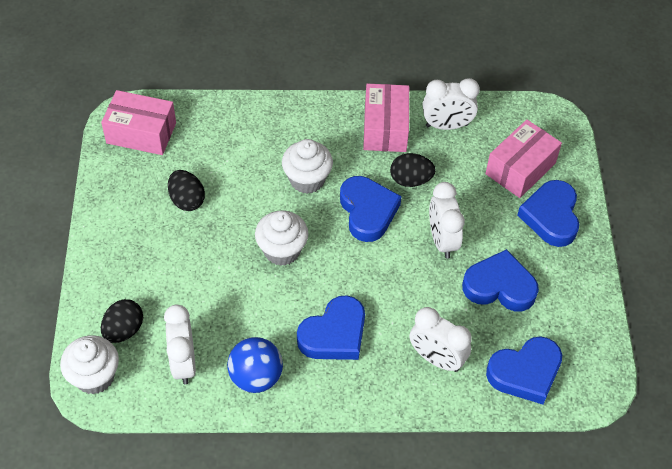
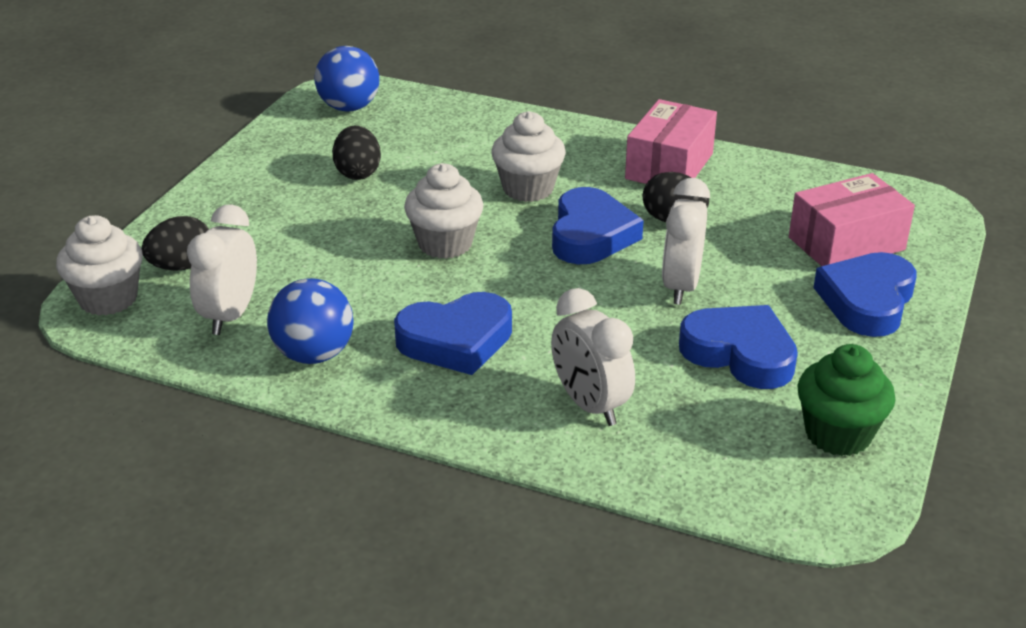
camera: 25 degrees right, 20 degrees down
(141, 133) = (349, 107): pink box -> blue ball
(446, 125) = (759, 181): white clock -> none
(525, 373) = (723, 458): blue heart -> none
(576, 332) = (838, 434): none -> green cupcake

